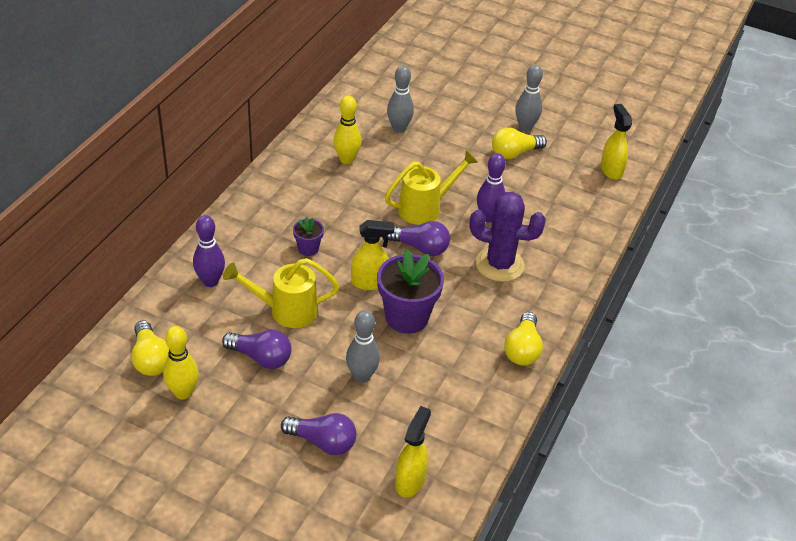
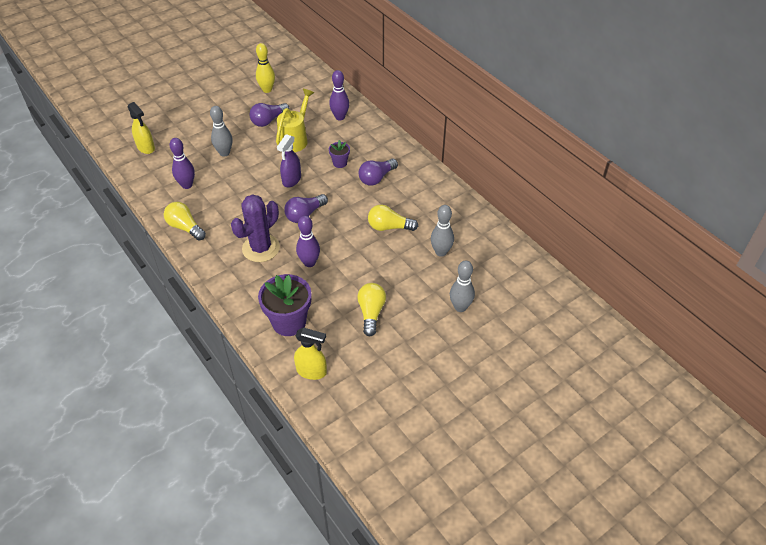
camera: 120 degrees right, 5 degrees up
(151, 359) = (298, 84): yellow light bulb -> yellow light bulb (389, 227)
(323, 442) = (196, 126): purple light bulb -> purple light bulb (376, 178)
(346, 159) = (418, 209): yellow bowling pin -> none
(370, 282) = (291, 180): yellow spray bottle -> purple spray bottle
(407, 317) = (251, 186): purple flower pot -> purple flower pot (289, 322)
(425, 208) = (341, 232): yellow watering can -> none
(451, 386) = (187, 185): none -> purple bowling pin
(525, 127) = (401, 337): grey bowling pin -> grey bowling pin (460, 307)

